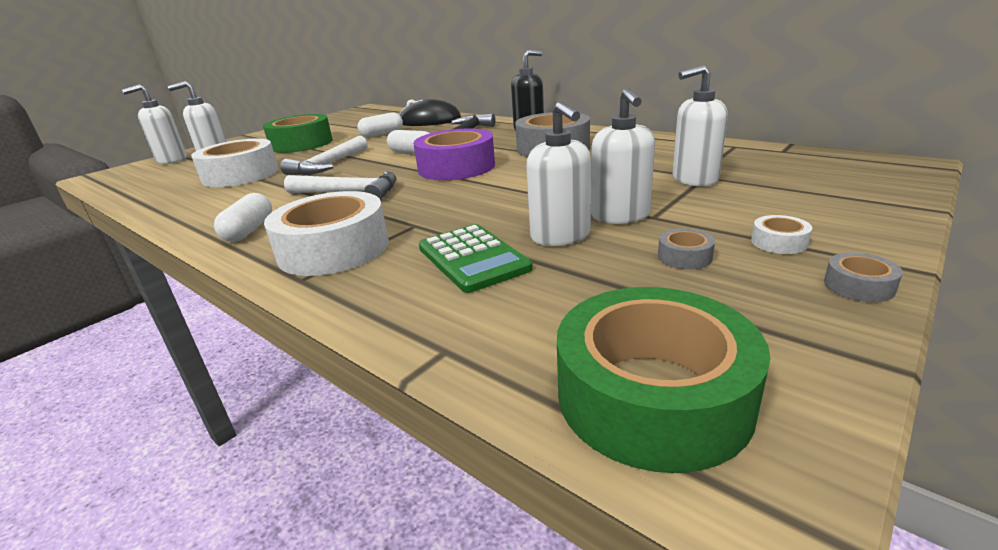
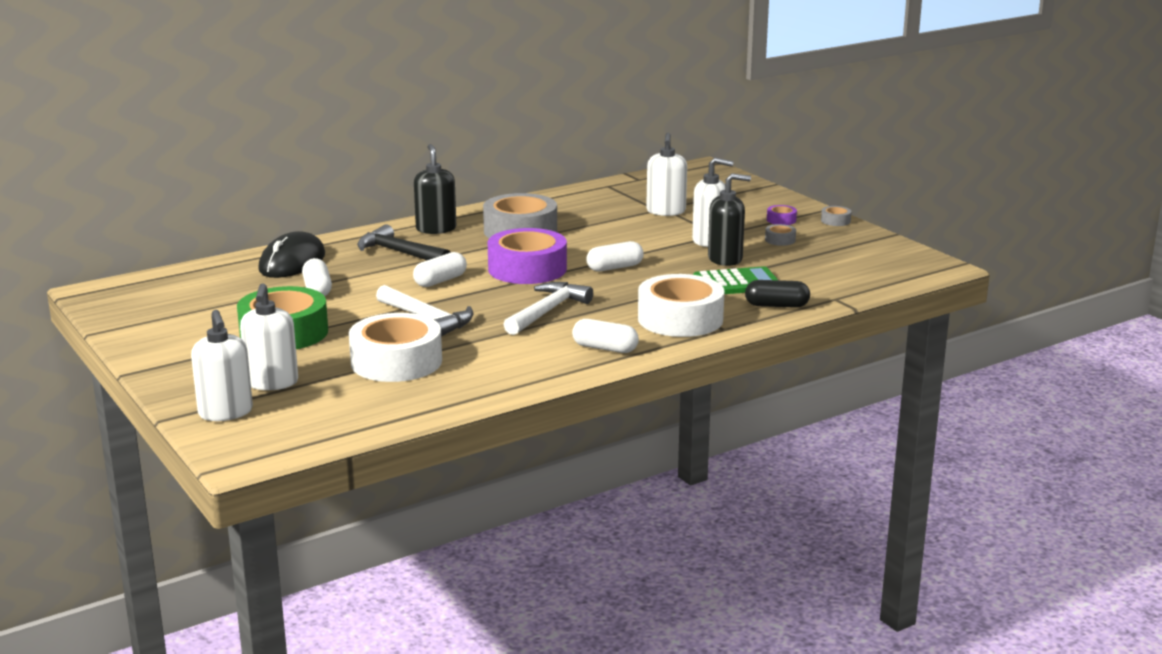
camera: 75 degrees left, 5 degrees down
(394, 301) = (776, 305): none -> black capsule
(483, 193) = (615, 268): none -> white capsule
(560, 236) = (725, 259): white soap dispenser -> black soap dispenser
(652, 395) = (890, 269): green tape -> none
(779, 242) = (781, 220): white tape -> purple tape

